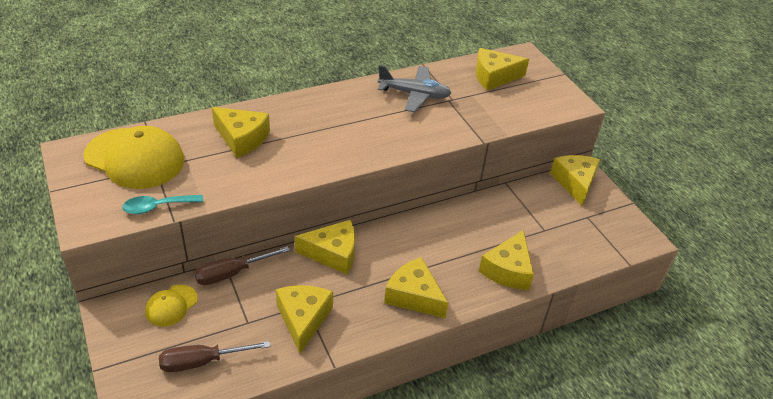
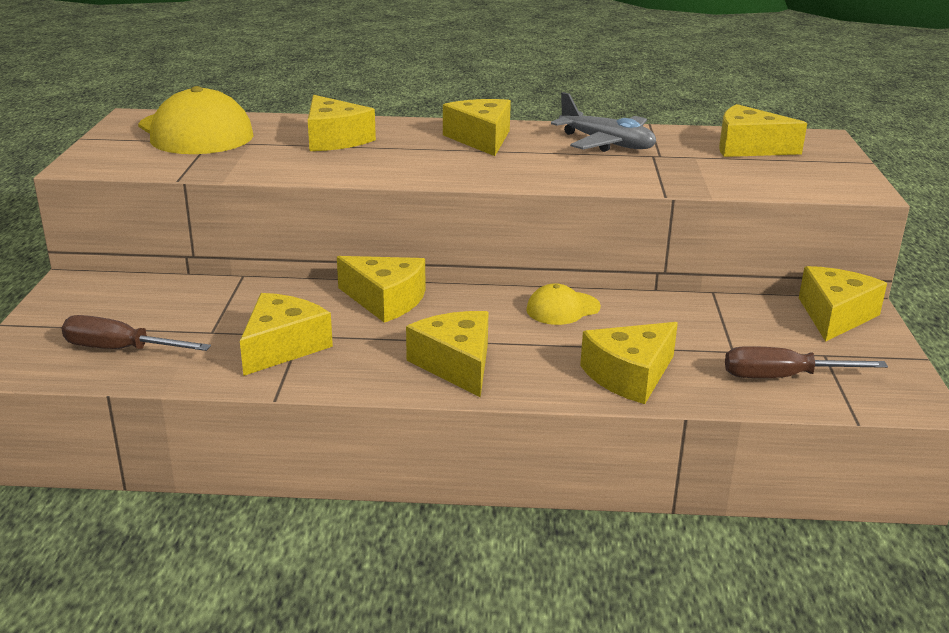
camera: 30 degrees right, 15 degrees down
(157, 207) = (172, 168): turquoise spoon -> none
(171, 305) = (141, 295): yellow cap -> yellow cap (563, 309)
(231, 273) = (240, 287): brown screwdriver -> brown screwdriver (782, 377)
(336, 111) = (481, 139): none -> yellow cheese

